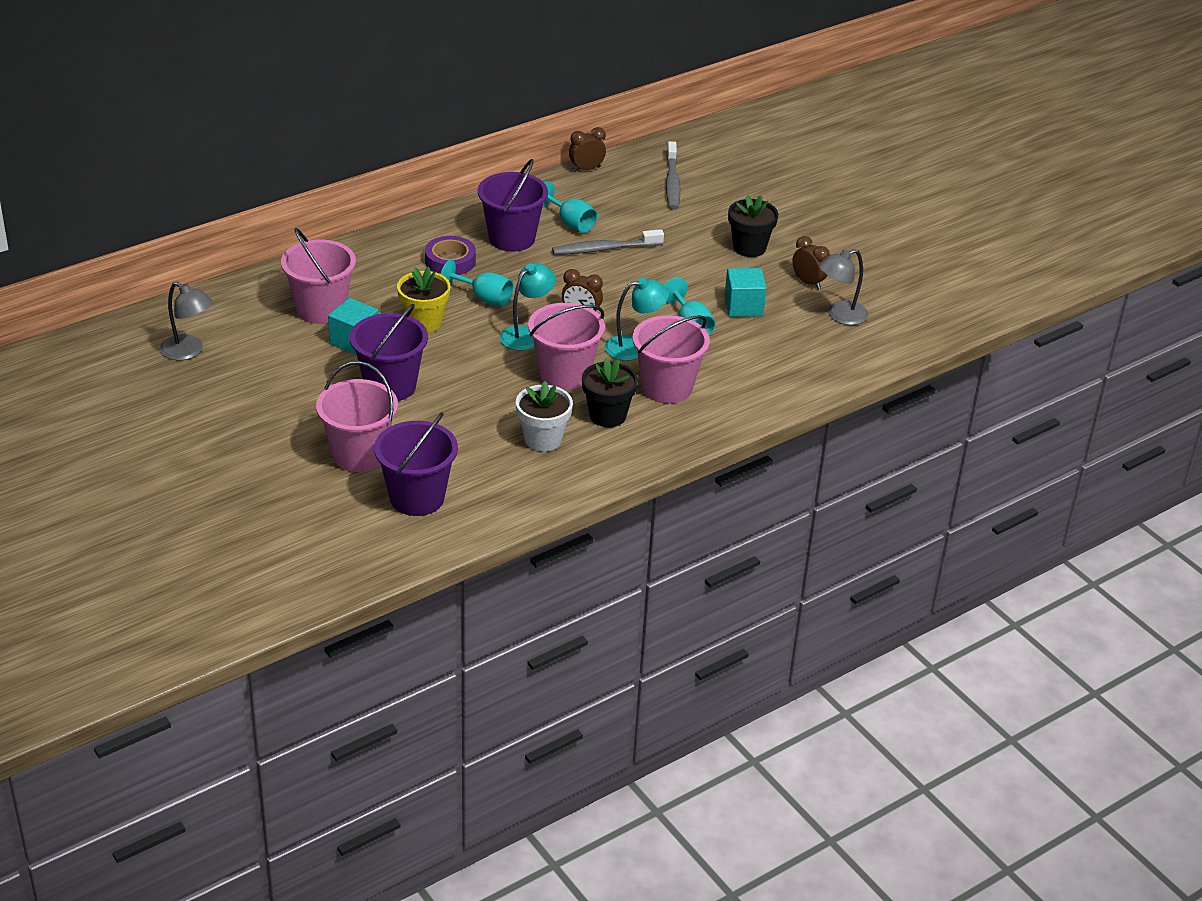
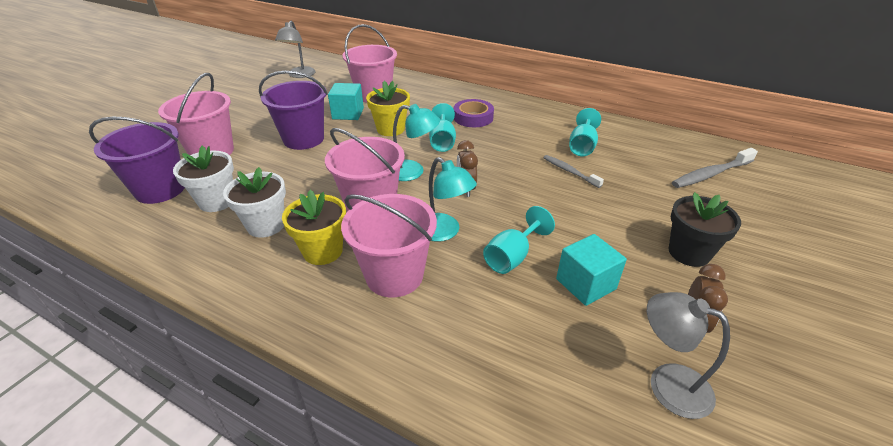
camera: 65 degrees right, 0 degrees up
(474, 463) = (217, 201): none -> white flower pot
(512, 238) = (529, 130): purple bucket -> none
(586, 169) = (659, 132): brown clock -> none
(604, 249) = (569, 171): grey toothbrush -> grey toothbrush, size x0.65
(607, 415) = (323, 251): black flower pot -> yellow flower pot

